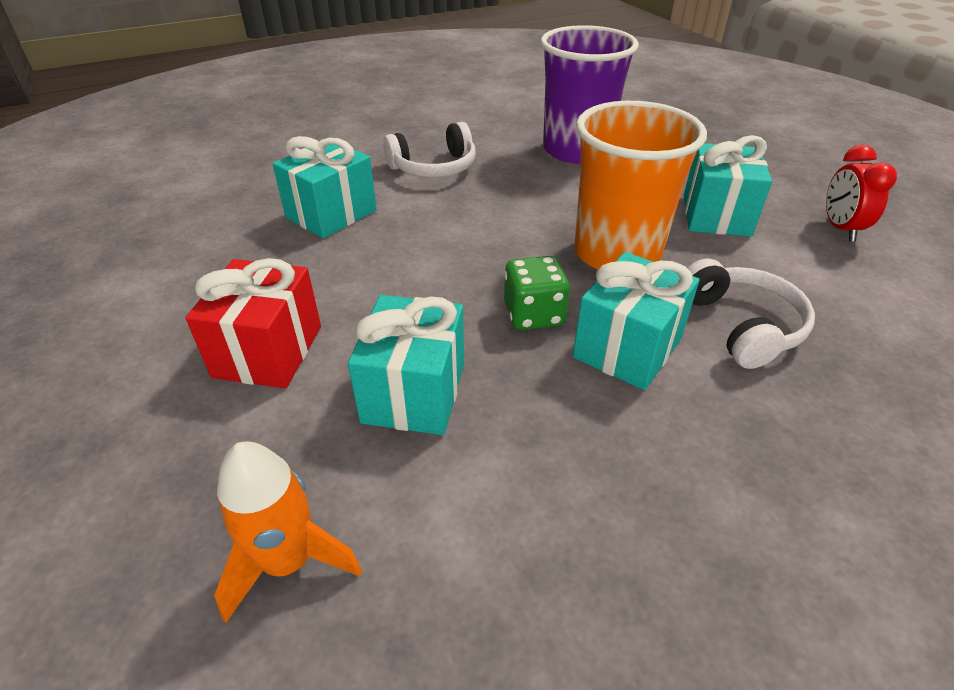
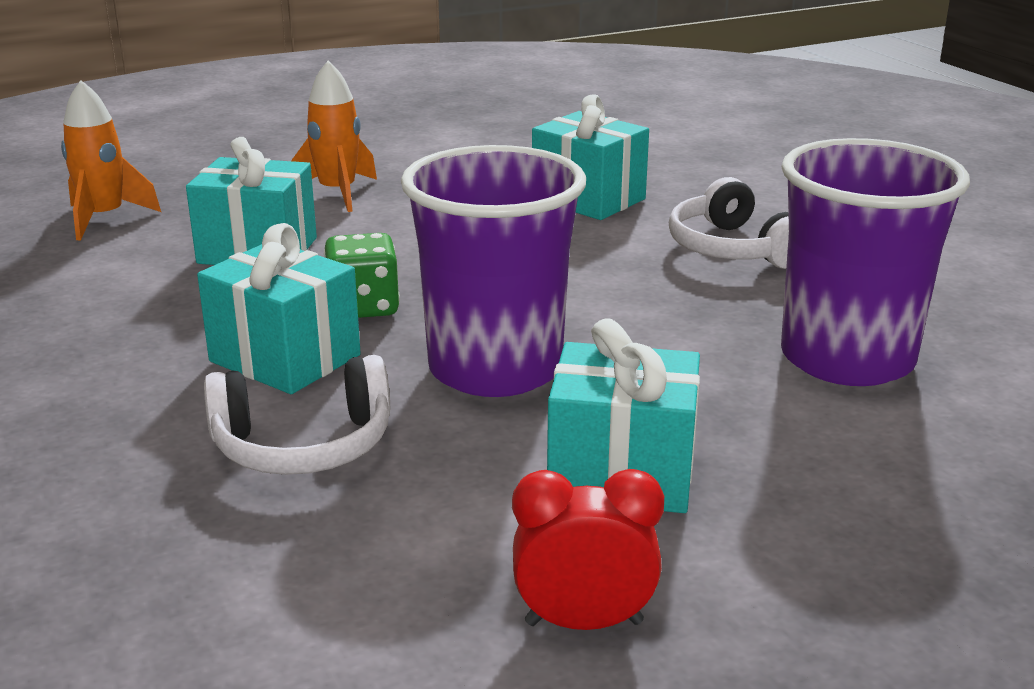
camera: 90 degrees right, 15 degrees down
(268, 351) = (338, 193): red gift -> orange rocket
(617, 253) = (495, 369): orange cup -> purple cup

